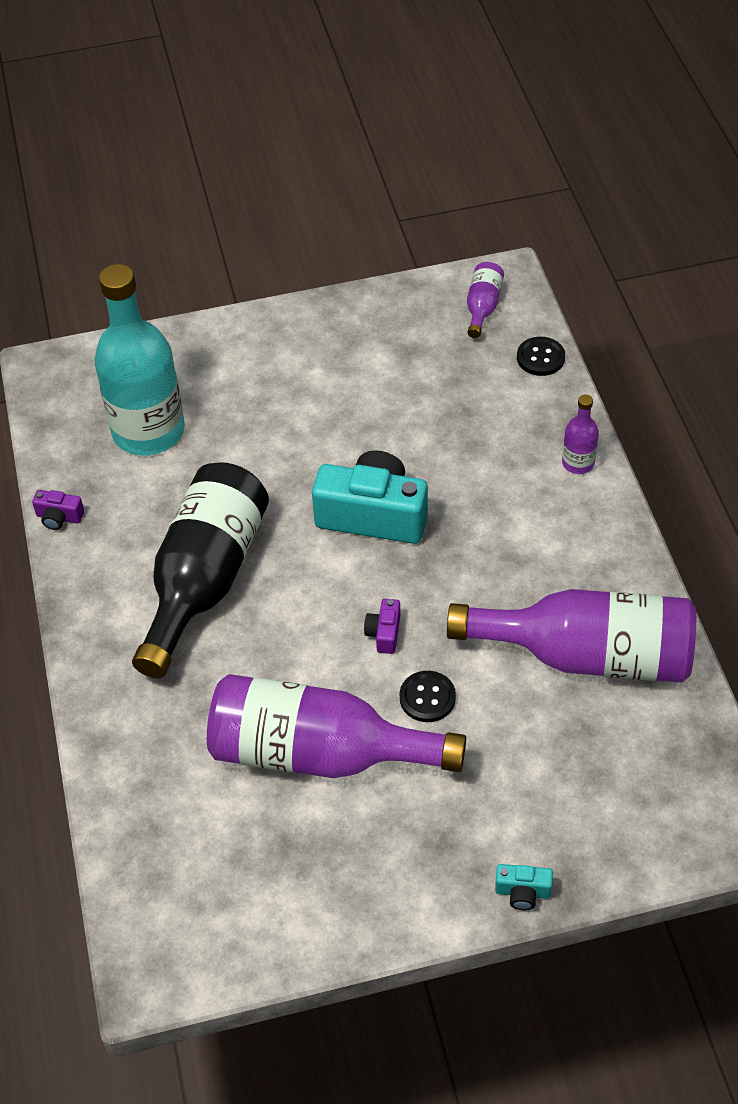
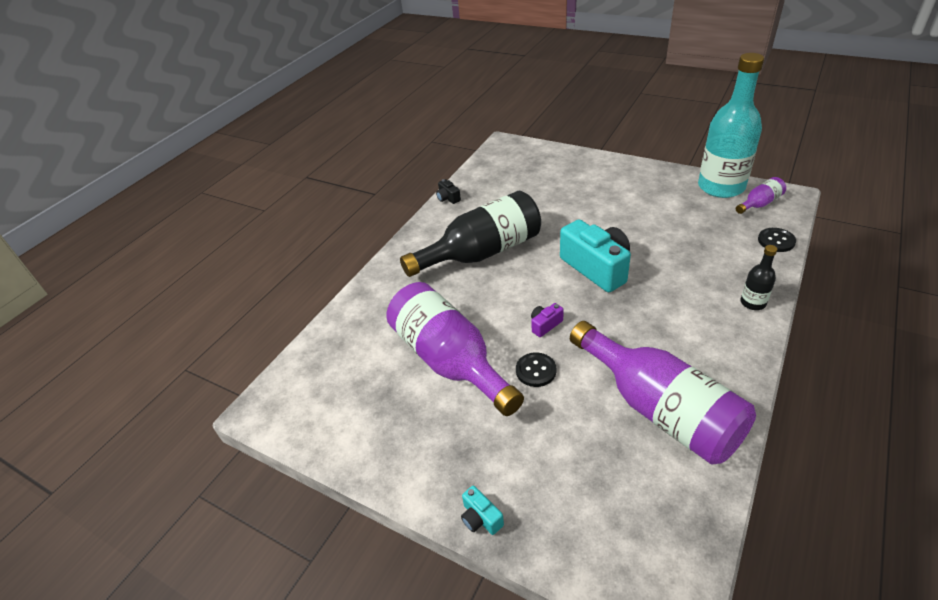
camera: 45 degrees right, 10 degrees down
(59, 517) = (448, 198): purple camera -> black camera
(148, 431) = (523, 183): turquoise bottle -> turquoise bottle (721, 187)
(578, 463) = (753, 303): purple bottle -> black bottle

